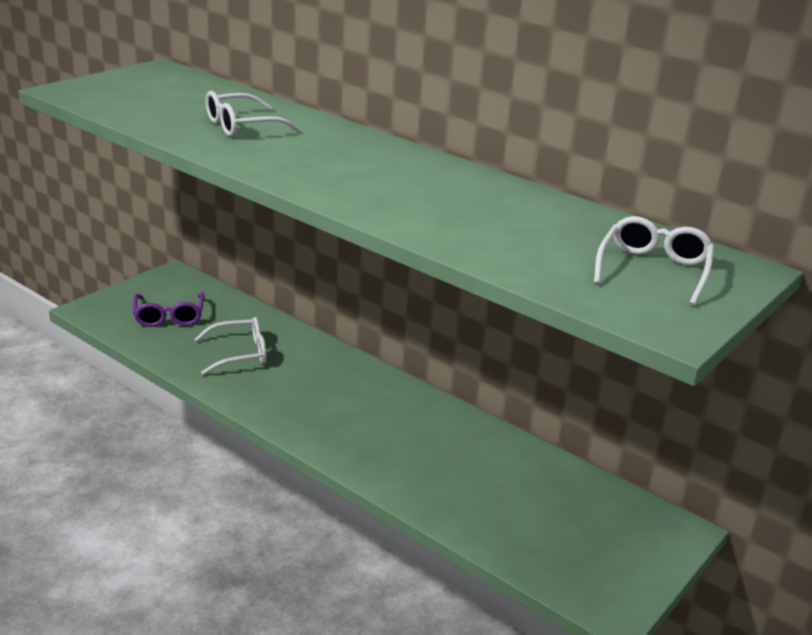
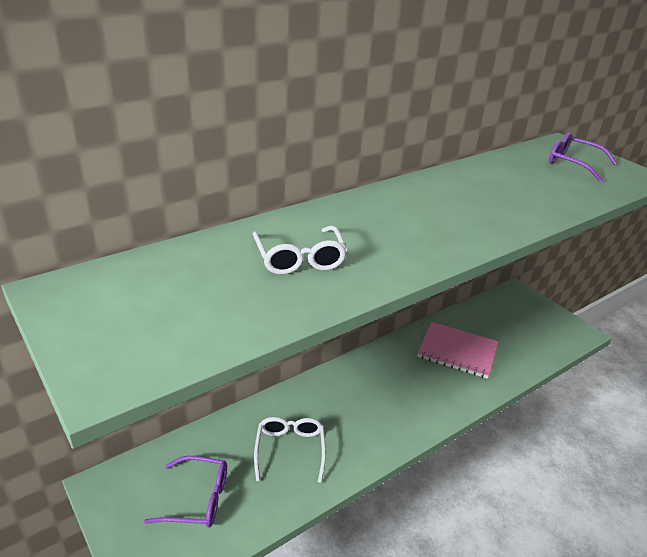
camera: 75 degrees left, 5 degrees up
(467, 462) = (457, 351): none -> pink notebook
(653, 270) = (573, 163): white glasses -> purple glasses

